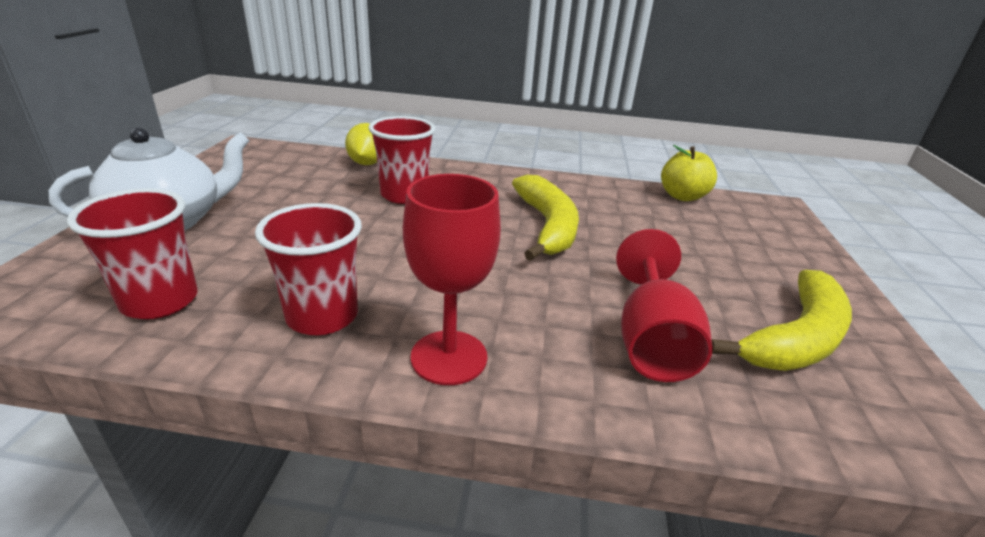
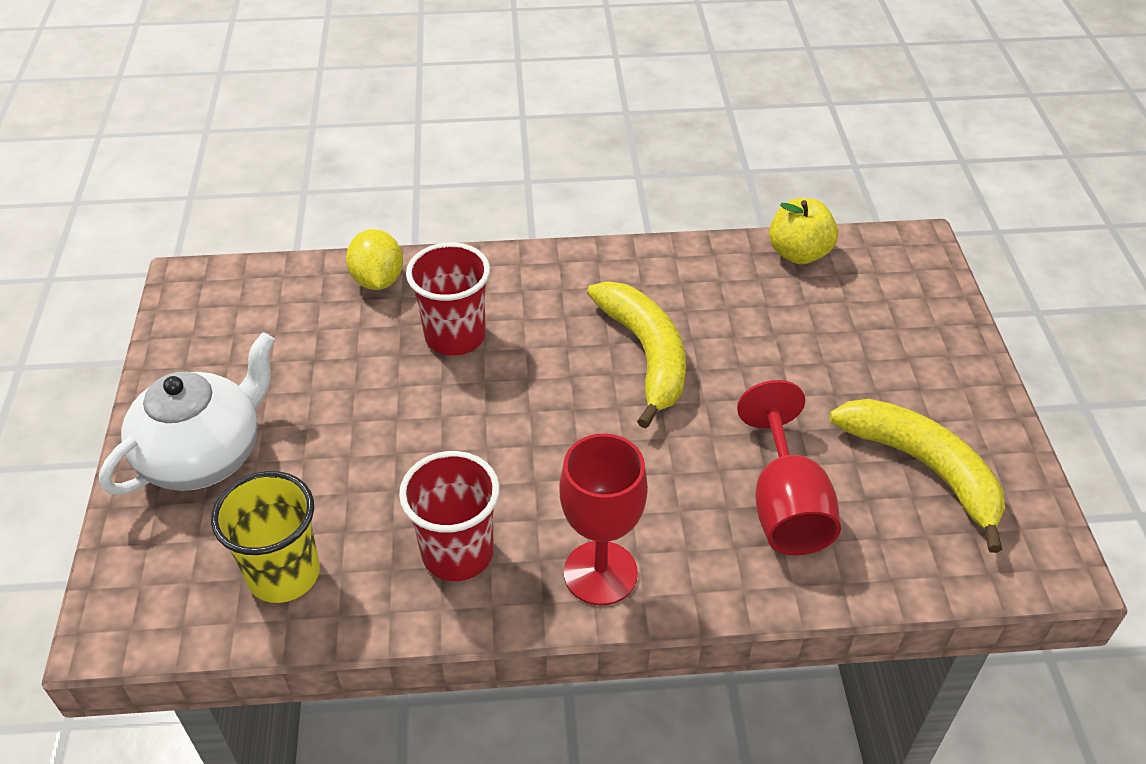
camera: 10 degrees left, 15 degrees up
(160, 301) = (284, 574): red cup -> yellow cup
(796, 338) = (924, 468): yellow banana -> yellow banana turned 75 degrees counterclockwise

